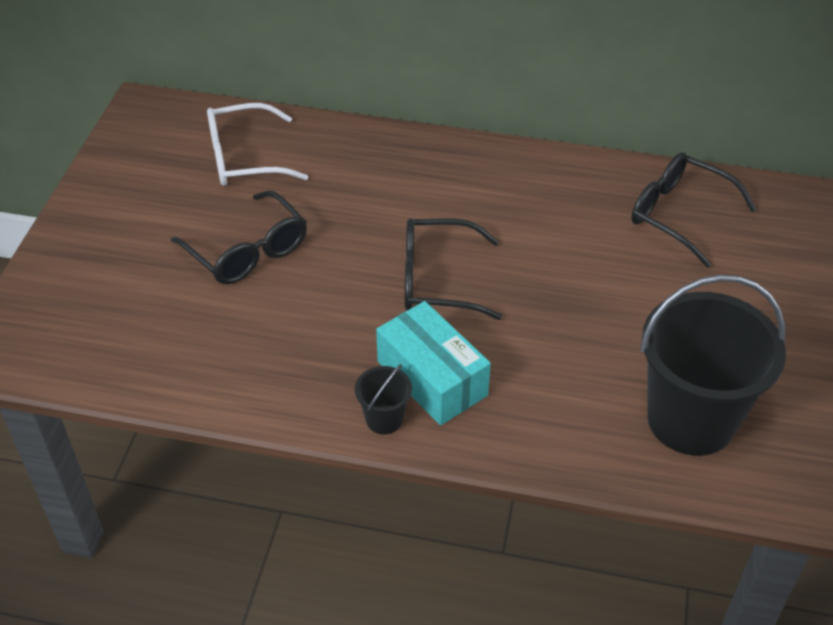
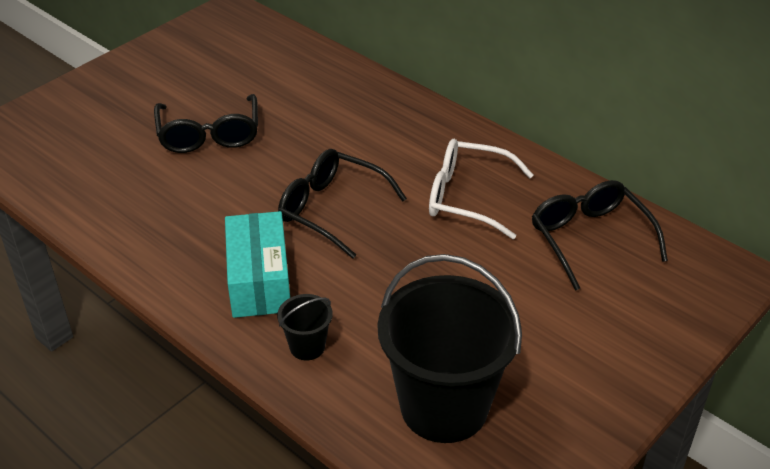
camera: 30 degrees right, 5 degrees down
(243, 158) = (267, 69): white glasses -> white glasses (467, 197)
(384, 419) = (195, 294): black bucket -> black bucket (307, 346)

